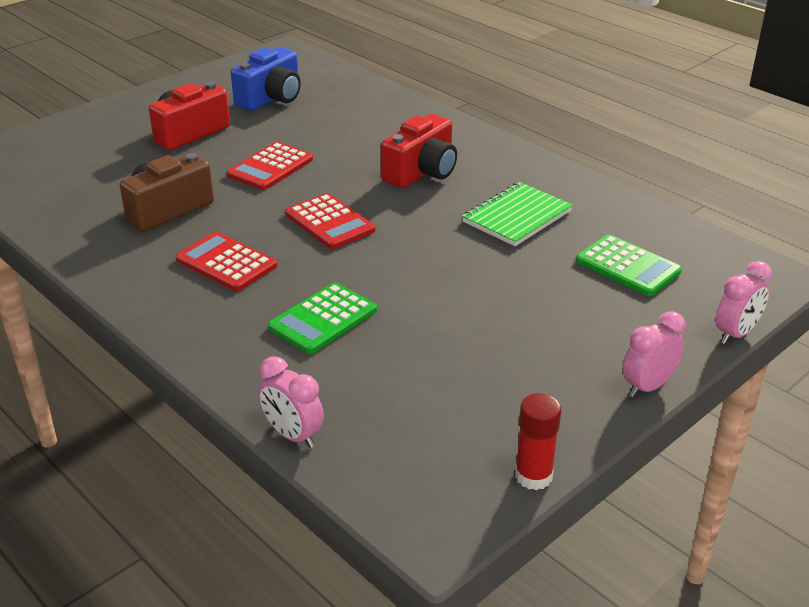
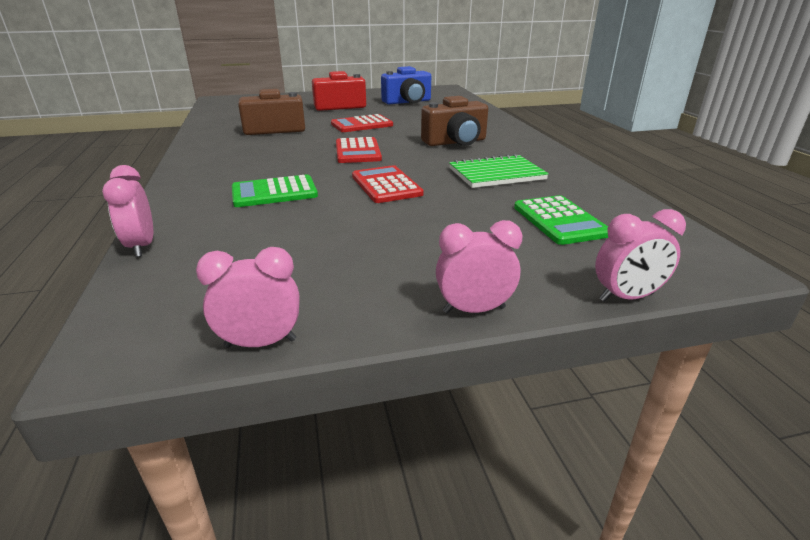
camera: 30 degrees right, 5 degrees down
(226, 262) = (266, 155): red calculator -> red calculator (386, 185)
(422, 172) = (455, 142): red camera -> brown camera
(533, 476) = (260, 343): red glue stick -> pink clock

